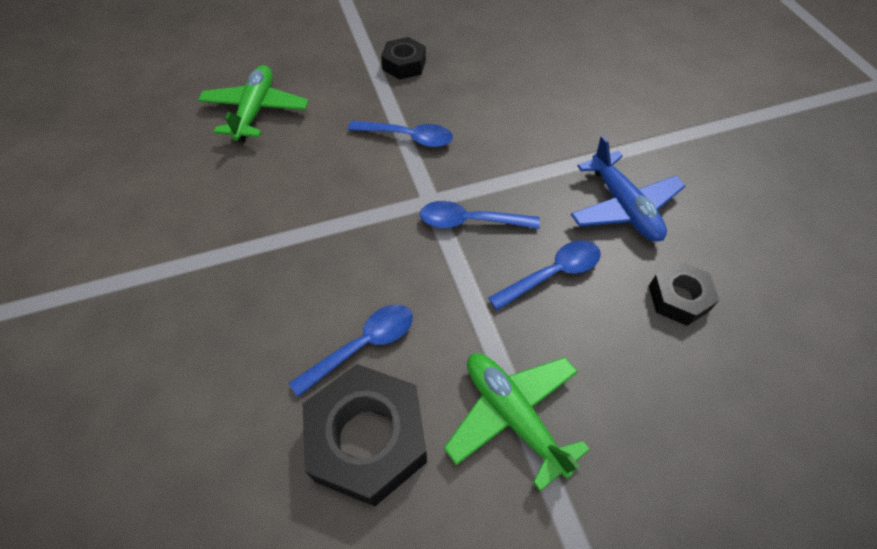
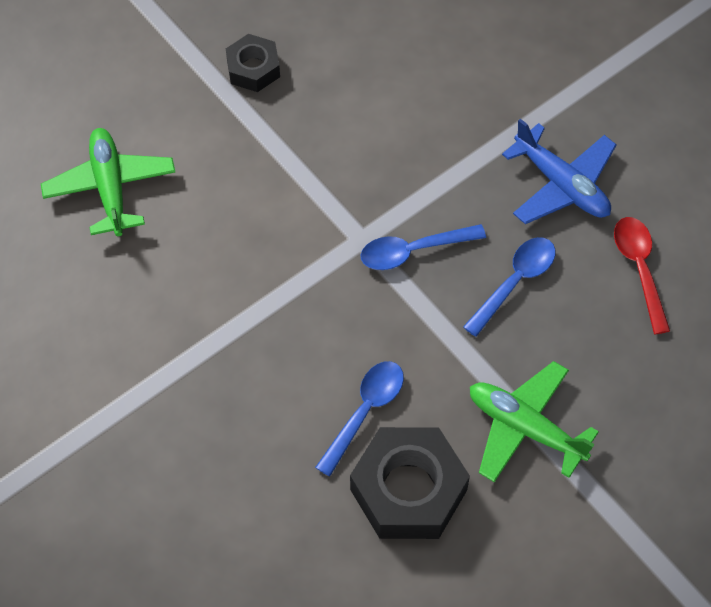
camera: 20 degrees left, 5 degrees up
(408, 137) = (304, 169): blue spoon -> none
(678, 298) = (639, 268): black nut -> red spoon

